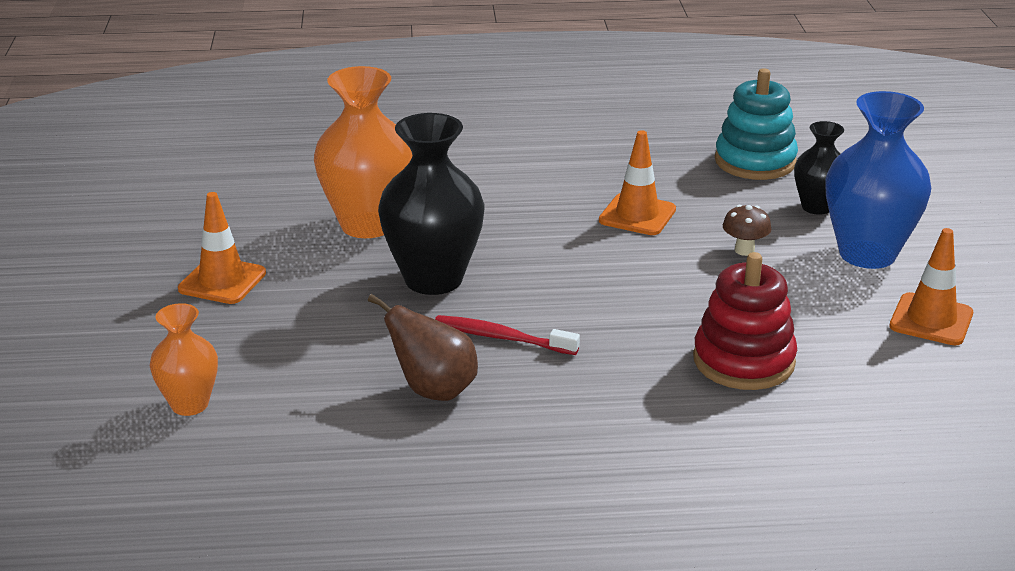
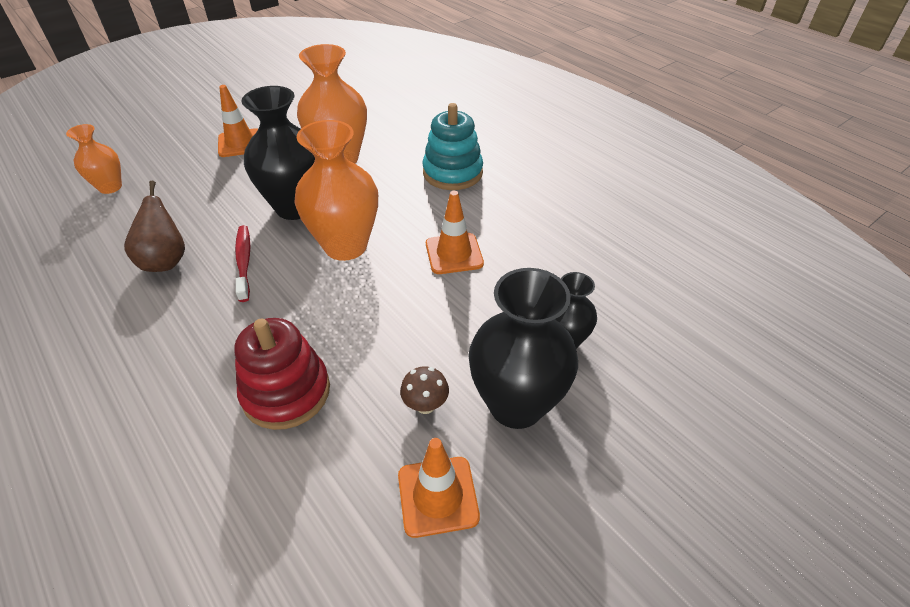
camera: 55 degrees right, 15 degrees up
(550, 269) = (345, 246): none -> orange vase
(744, 250) = (453, 327): brown mushroom -> brown mushroom (425, 405)
(755, 161) = (599, 278): turquoise stacking toy -> turquoise stacking toy (452, 173)
(867, 254) = (516, 405): blue vase -> black vase

